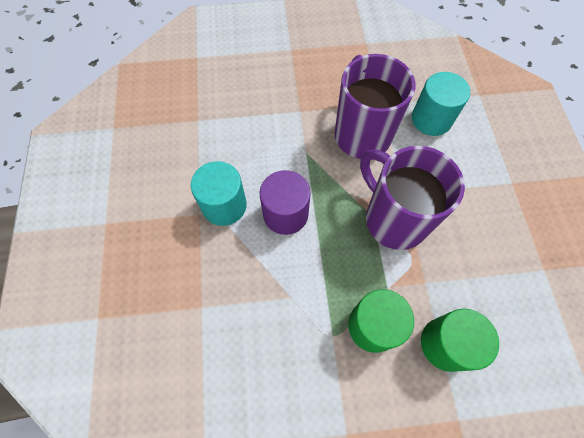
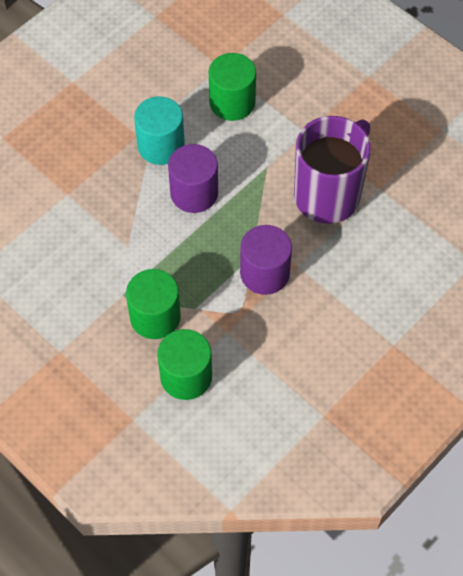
camera: 50 degrees right, 5 degrees down
(234, 134) = (232, 102): none -> green cylinder
(394, 219) = (264, 273): purple mug -> purple cylinder
(431, 119) = (401, 239): turquoise cylinder -> none

